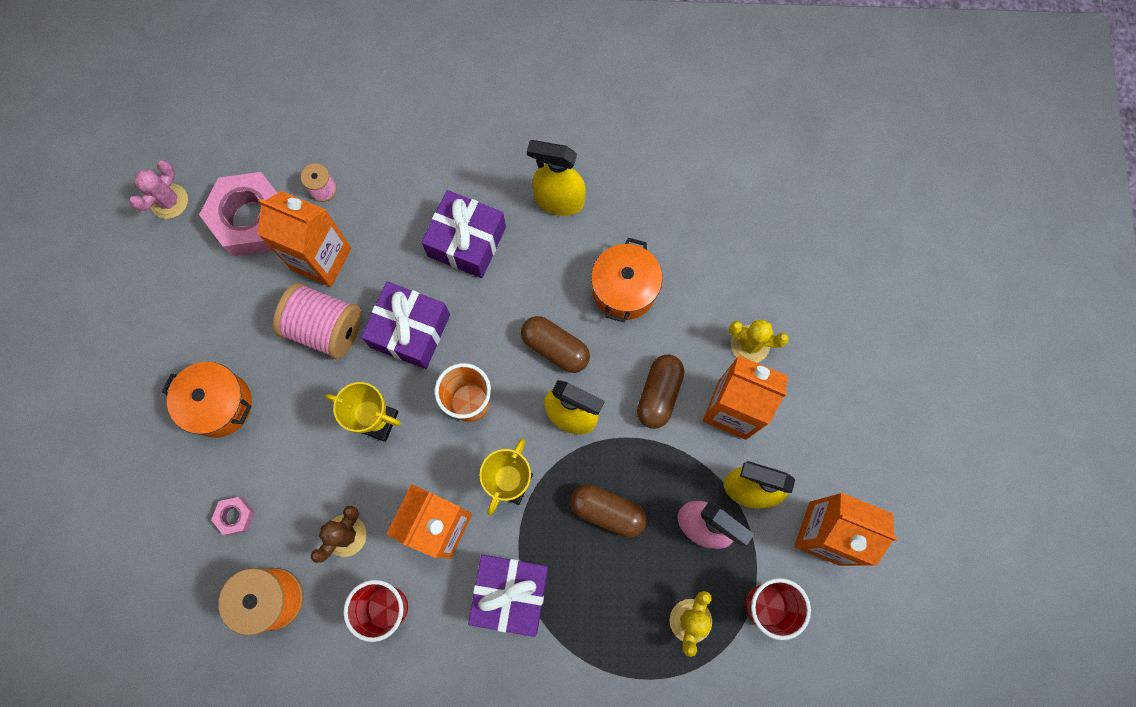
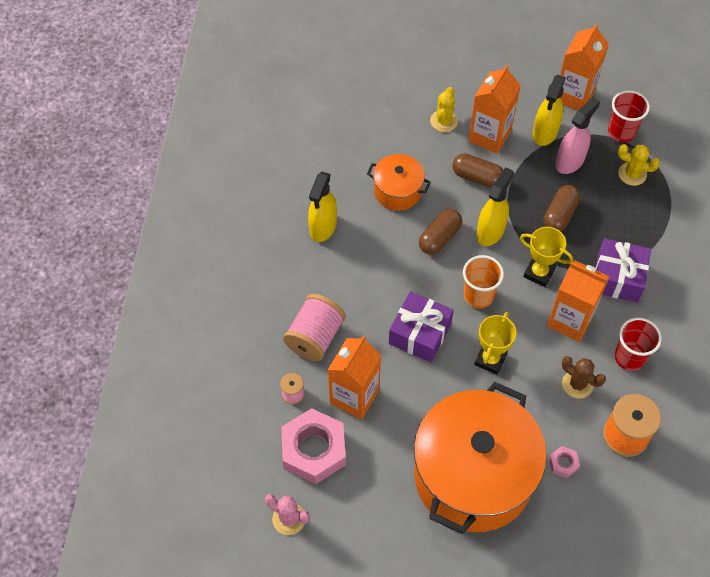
camera: 85 degrees left, 15 degrees down
(219, 404) = (473, 476): orange pot -> orange pot, size x2.17
(325, 328) = (413, 395): pink spool -> pink spool (315, 337)
(467, 241) = (350, 291): purple gift -> none

